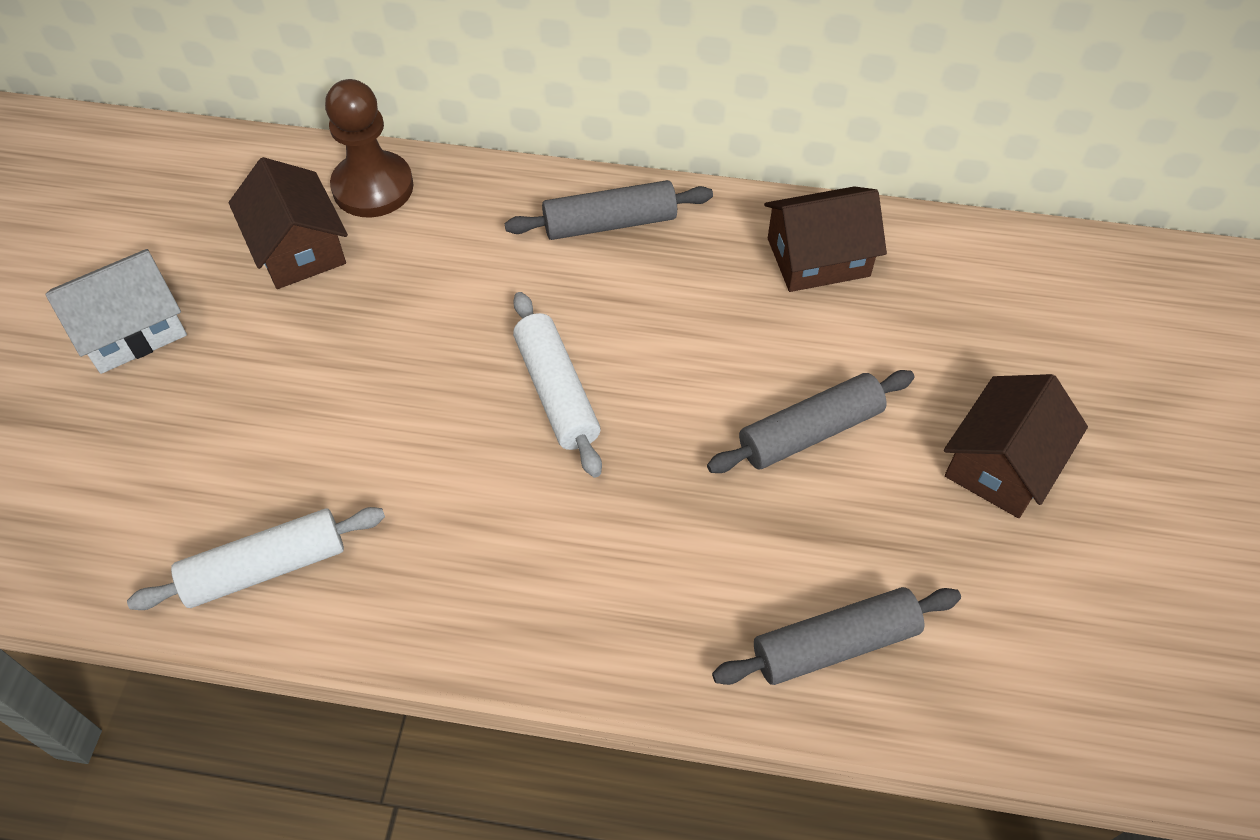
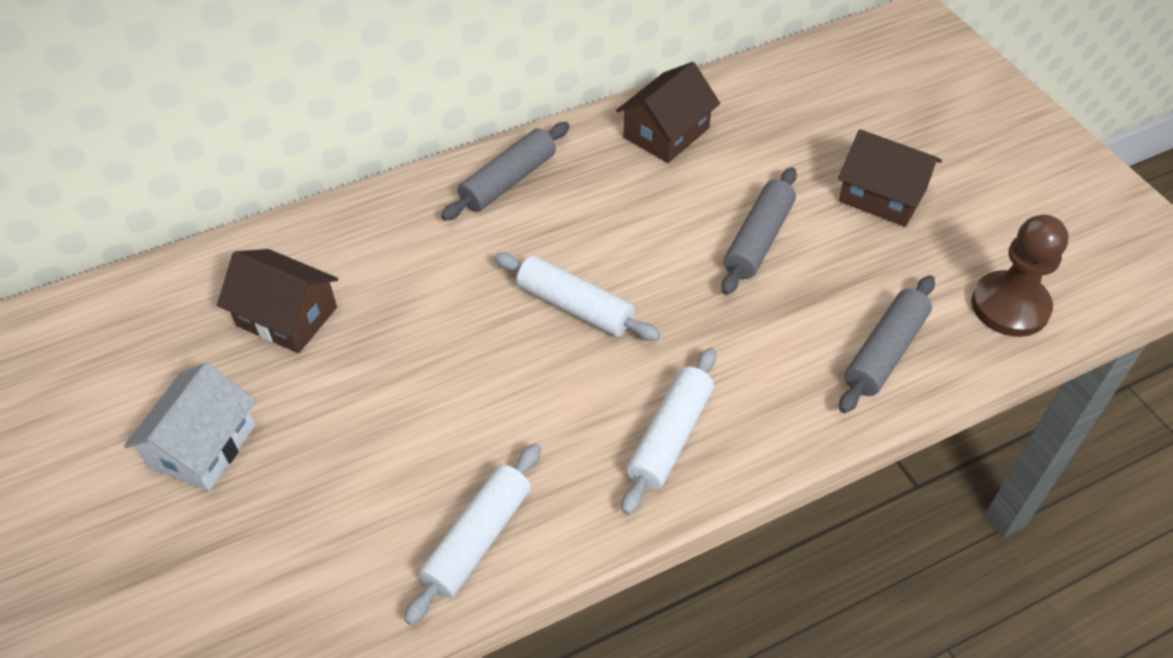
camera: 35 degrees left, 5 degrees down
(373, 187) = (306, 245): brown pawn -> brown pawn (1010, 306)
(525, 587) = (670, 437): none -> white rolling pin
(1002, 463) = (882, 195): brown house -> brown house turned 60 degrees counterclockwise

